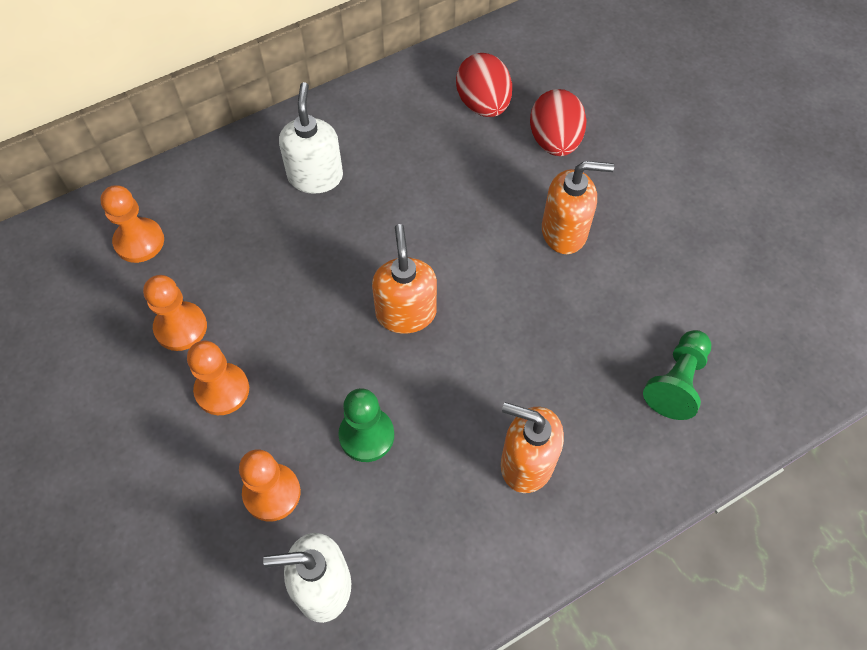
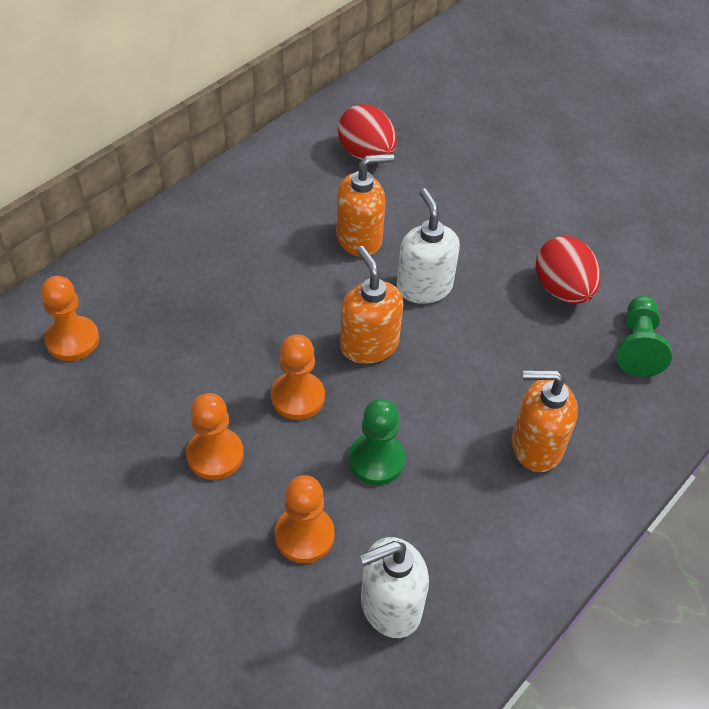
camera: 20 degrees left, 10 degrees down
(181, 327) = (148, 408): orange pawn -> orange pawn (297, 397)
(315, 176) = (231, 245): white soap dispenser -> white soap dispenser (424, 287)
(554, 141) = (445, 173): red egg -> red egg (562, 290)
(564, 232) = (486, 245): orange soap dispenser -> orange soap dispenser (359, 239)

